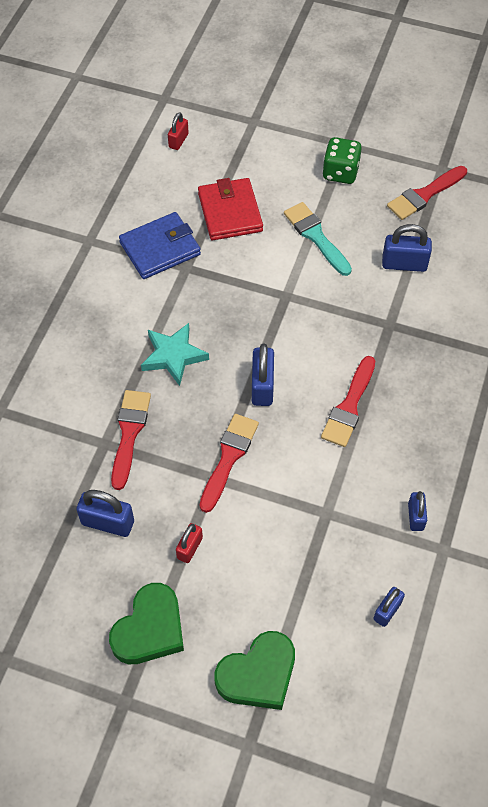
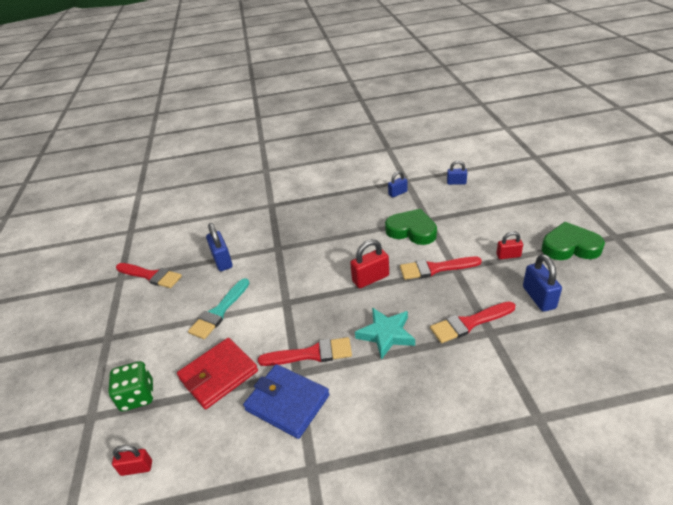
camera: 115 degrees left, 20 degrees down
(258, 674) = (537, 203): green heart -> green heart (412, 231)
(262, 386) = (370, 278): blue padlock -> red padlock
(340, 172) = (142, 327): green dice -> green dice (137, 396)
(349, 406) = (352, 239): red brush -> red brush (311, 354)

